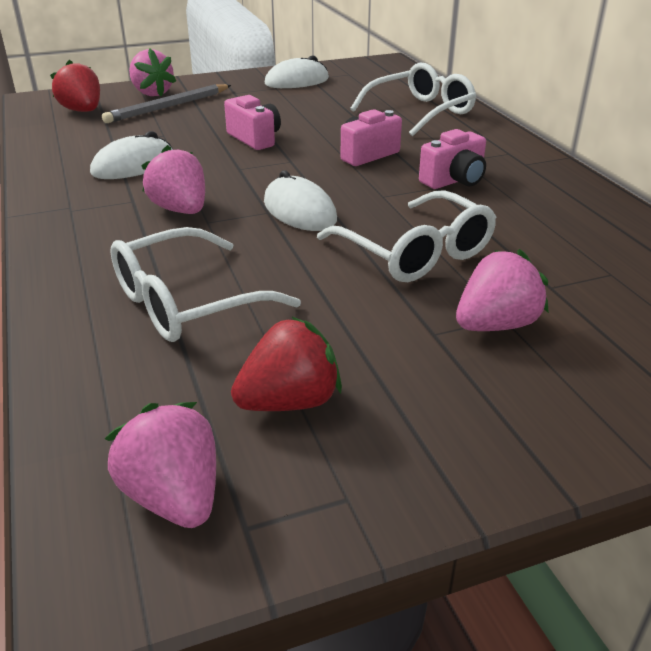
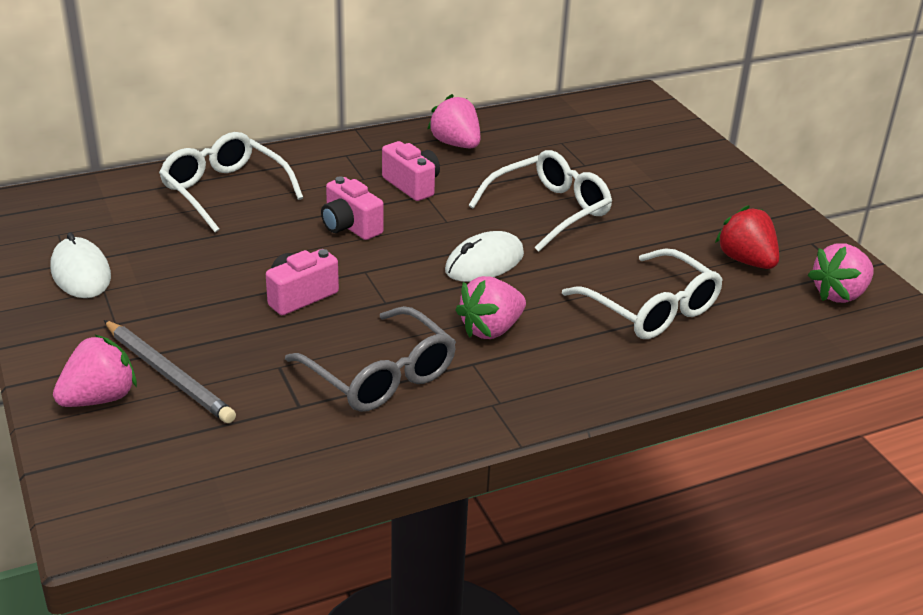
camera: 95 degrees left, 0 degrees up
(82, 111) = (171, 455): red strawberry -> none
(134, 165) = (380, 375): white mouse -> grey glasses
(495, 325) = (638, 188): pink strawberry -> pink strawberry (456, 144)

